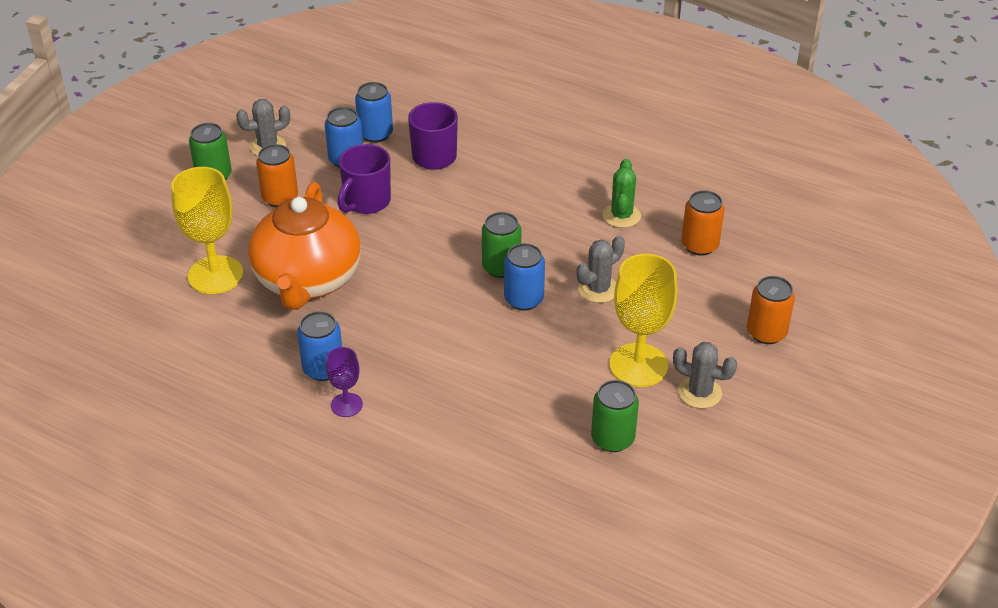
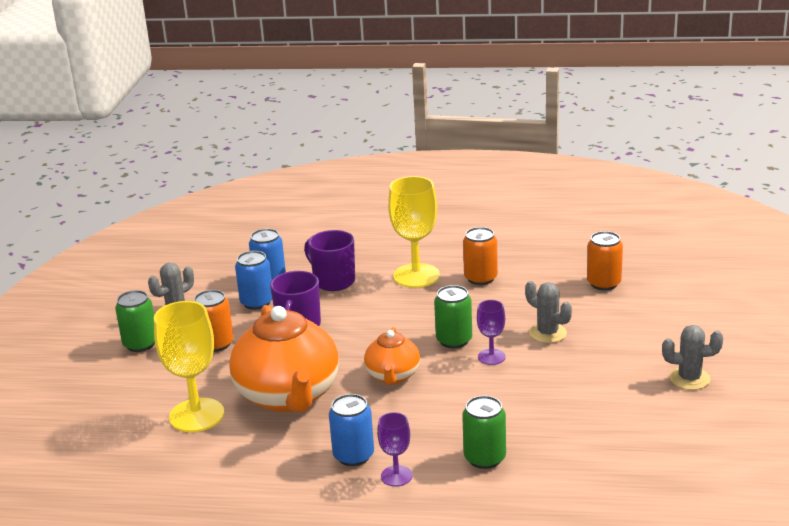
camera: 20 degrees left, 15 degrees down
(416, 290) = (393, 376): none -> orange teapot
(524, 299) = (491, 357): blue can -> purple goblet
(598, 289) = (548, 333): grey cactus -> grey cactus turned 75 degrees counterclockwise
(612, 439) = (647, 431): green can -> green can (485, 458)
(621, 216) = (525, 280): green cactus -> none
(638, 365) = (624, 374): yellow goblet -> yellow goblet (416, 276)
(766, 332) = (705, 325): orange can -> orange can (480, 278)

